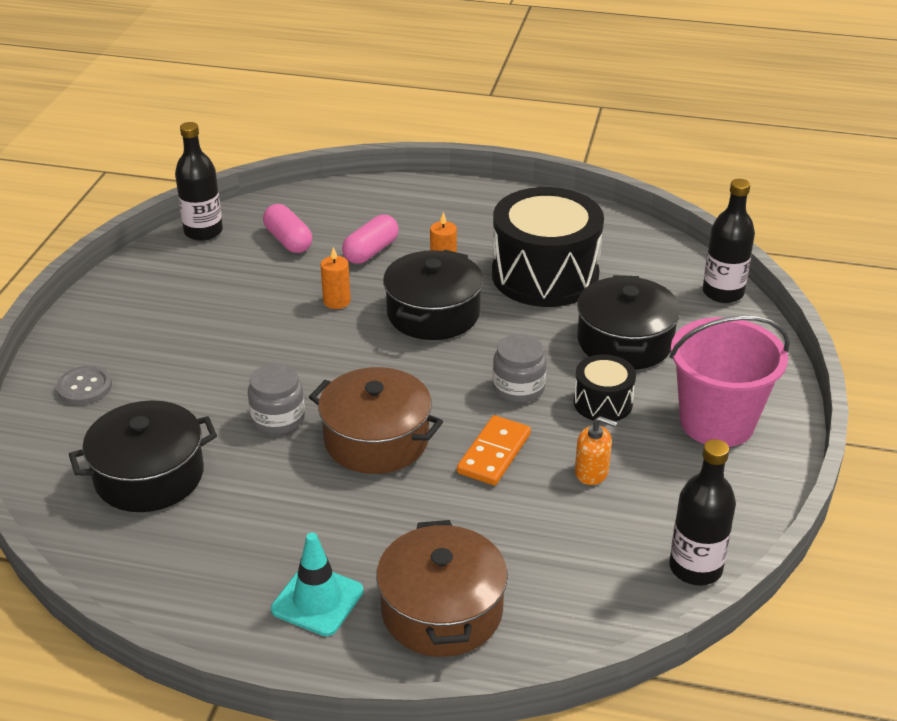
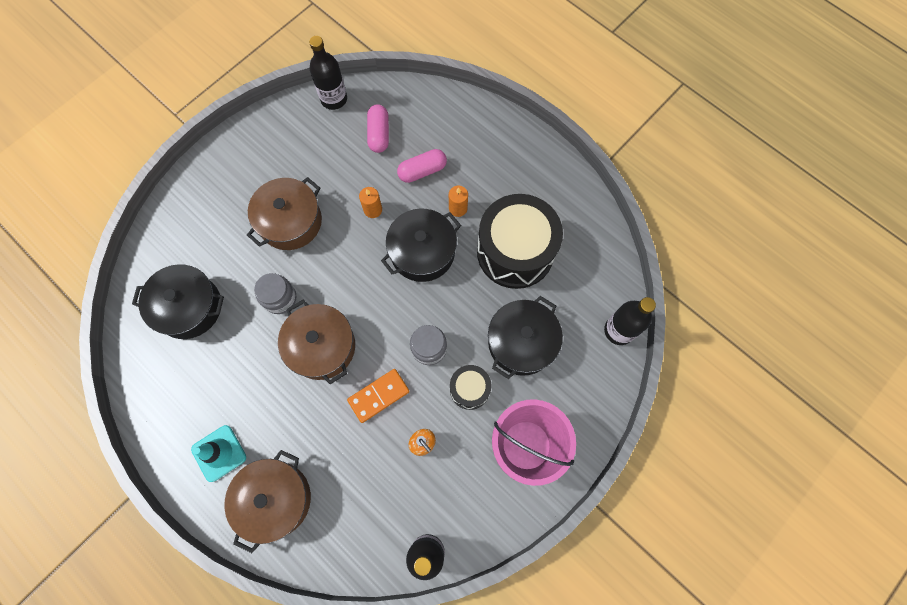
camera: 30 degrees right, 35 degrees up
(84, 387) = (194, 213): grey button -> none
(233, 347) = (290, 221): none -> brown pot

